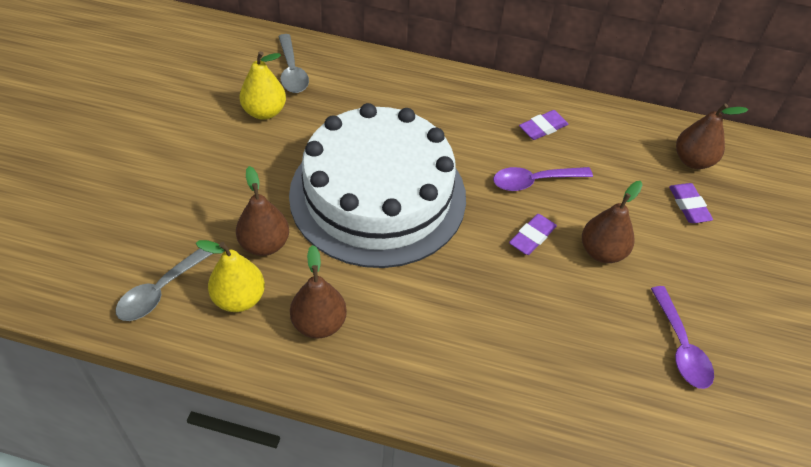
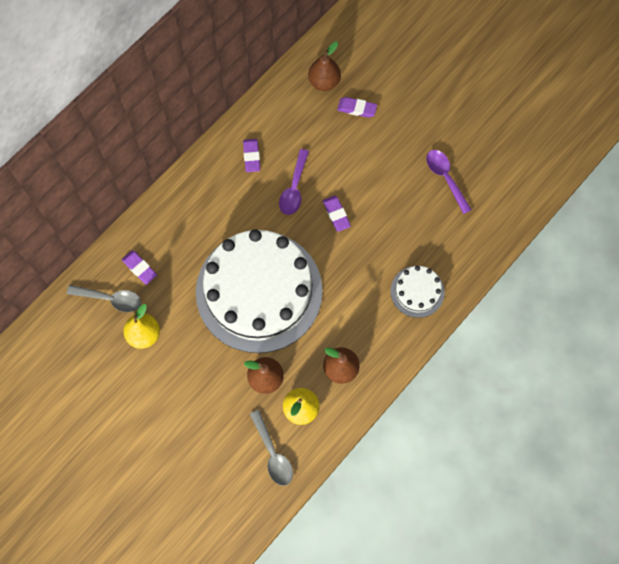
camera: 60 degrees left, 20 degrees up
(342, 82) = (140, 268): none -> purple eraser
(487, 377) = (417, 291): none -> white cake
(602, 252) = (365, 180): brown pear -> none
(681, 346) = (445, 178): purple spoon -> purple spoon turned 135 degrees counterclockwise

